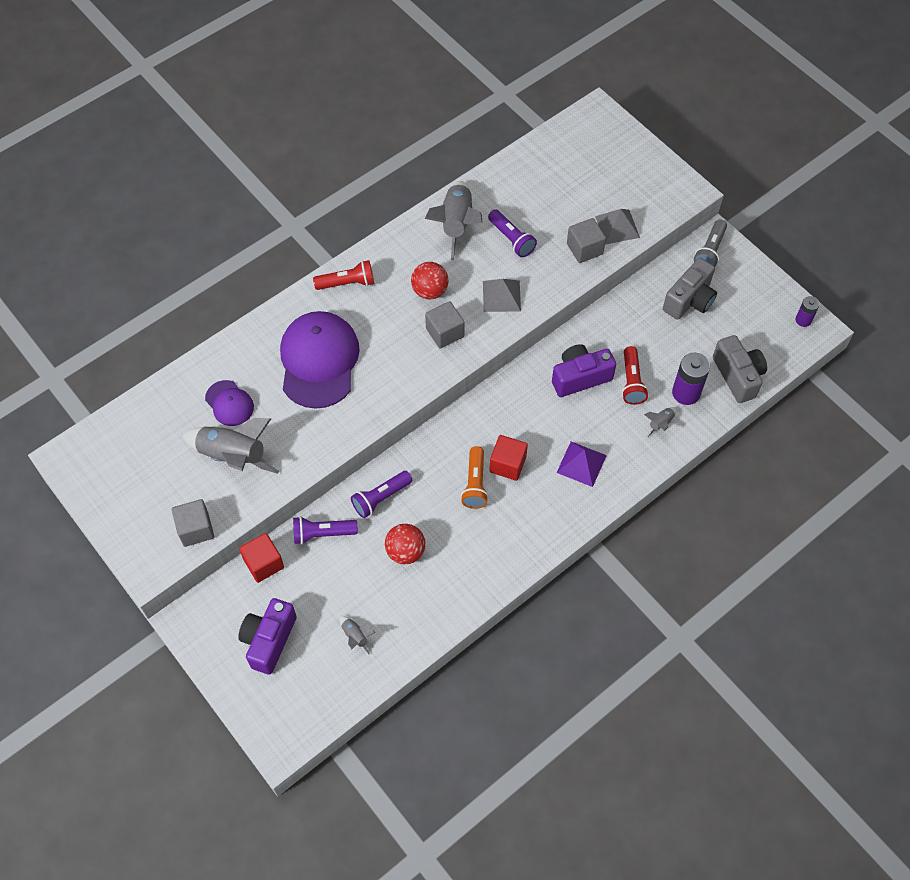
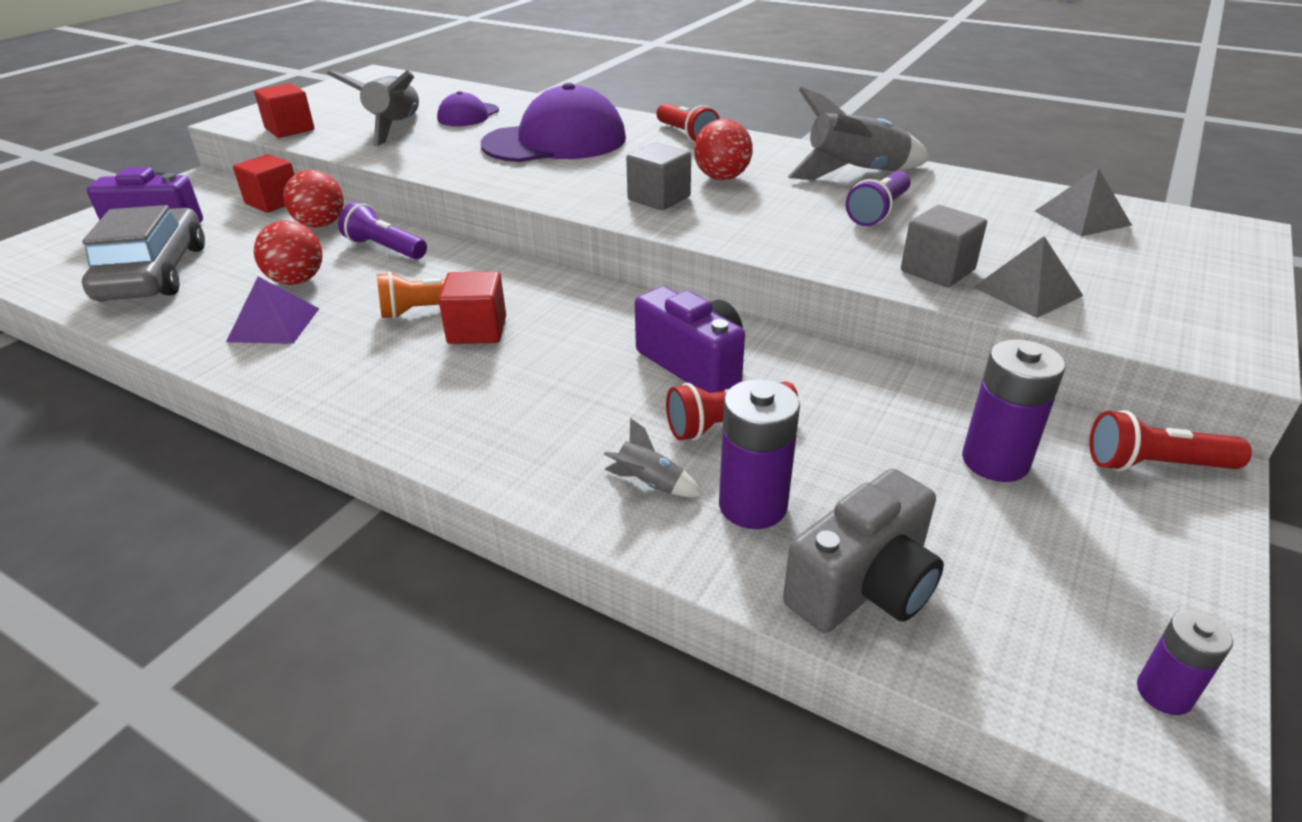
camera: 70 degrees right, 25 degrees down
(196, 529) = (290, 129): grey cube -> red cube
(322, 534) = (320, 225): purple flashlight -> red ball
(355, 636) = (154, 273): grey rocket -> grey car
(501, 296) = (764, 223): grey pyramid -> grey pyramid (1082, 218)
(581, 464) = (507, 402): purple pyramid -> purple pyramid (273, 324)
(689, 300) = (995, 461): grey camera -> purple battery
(710, 251) = (1155, 465): grey flashlight -> red flashlight

